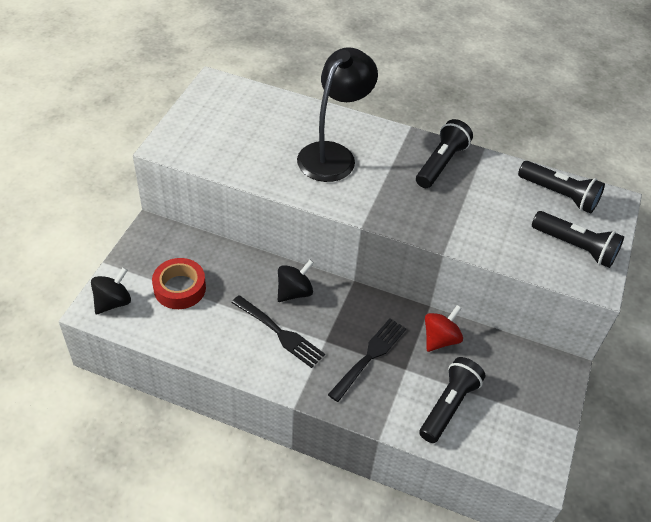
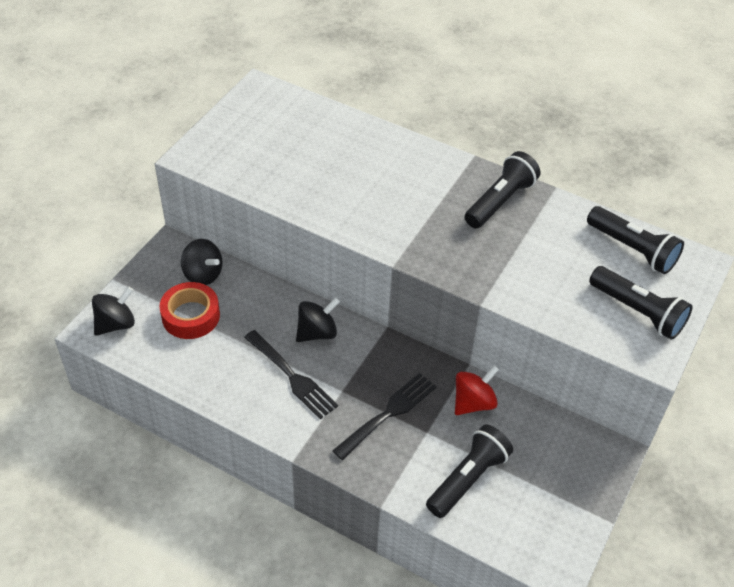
camera: 10 degrees right, 0 degrees up
(184, 250) = (203, 274): none -> black spinning top
(333, 154) = (377, 180): black lamp -> none

